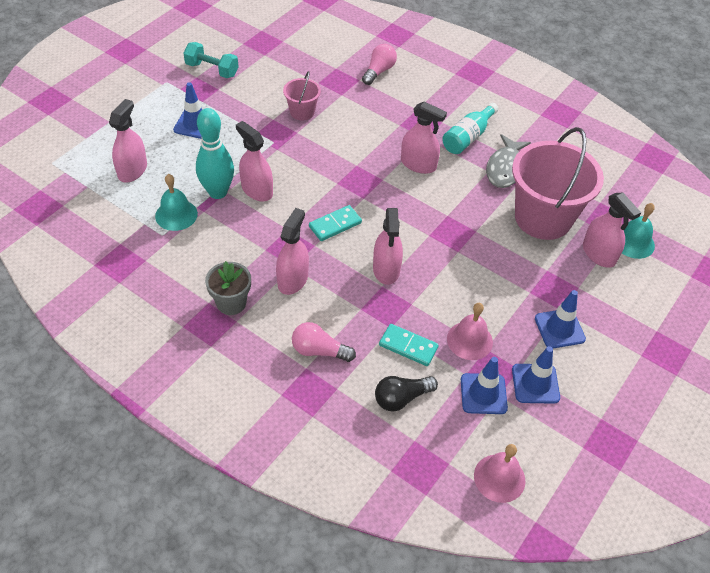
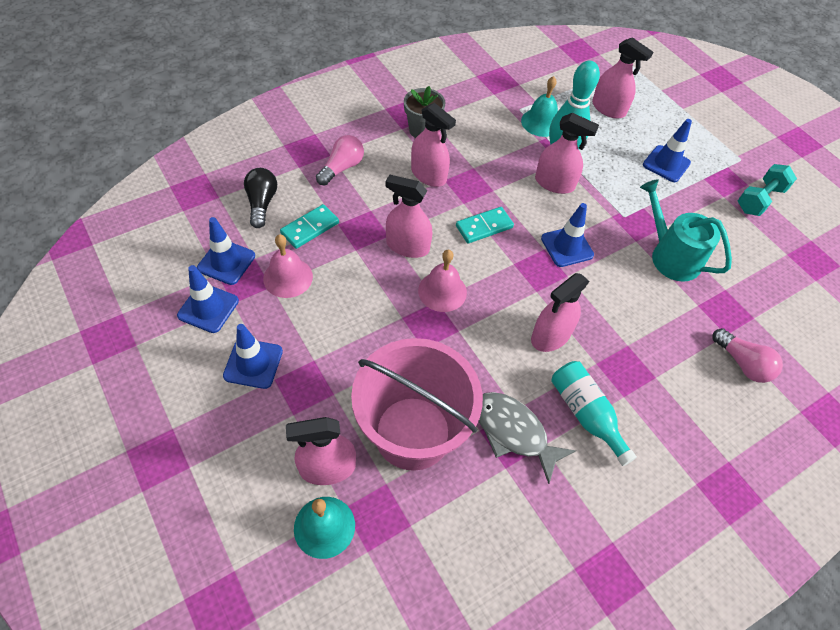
camera: 110 degrees right, 5 degrees up
(257, 190) = (554, 183): pink spray bottle -> pink spray bottle turned 45 degrees clockwise
(302, 112) = (671, 256): pink bucket -> turquoise watering can
(327, 170) = (567, 247): none -> blue traffic cone
(335, 225) = (484, 227): turquoise domino -> turquoise domino turned 75 degrees clockwise
(499, 478) = (145, 237): pink bell -> pink bell (442, 291)

